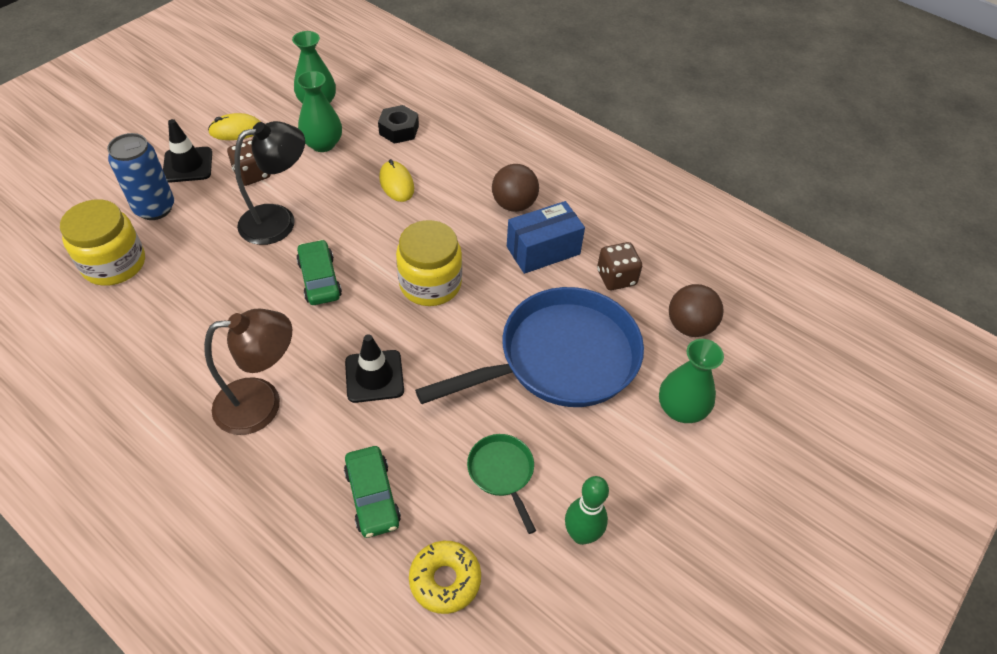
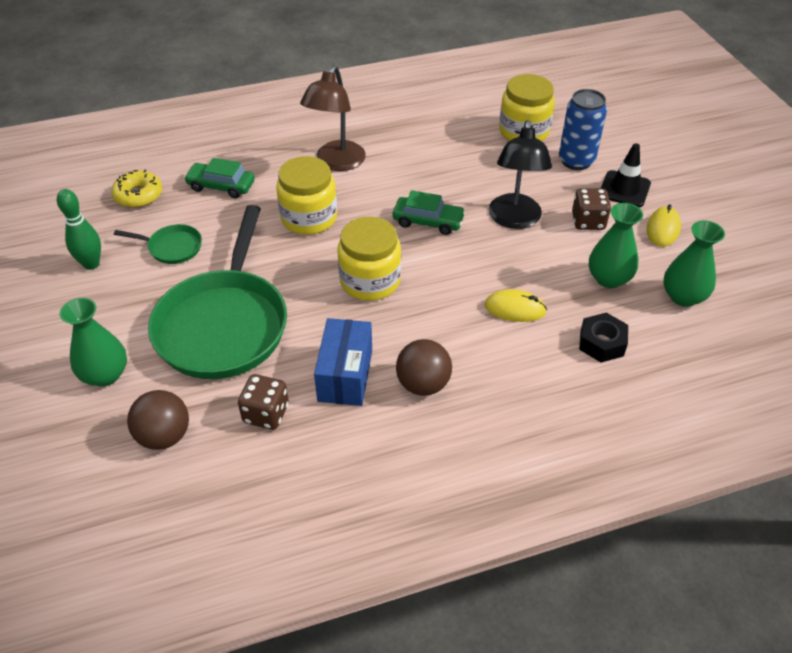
camera: 125 degrees right, 5 degrees down
(374, 376) = (309, 218): black traffic cone -> yellow jar
(560, 358) = (224, 324): blue pan -> green pan

